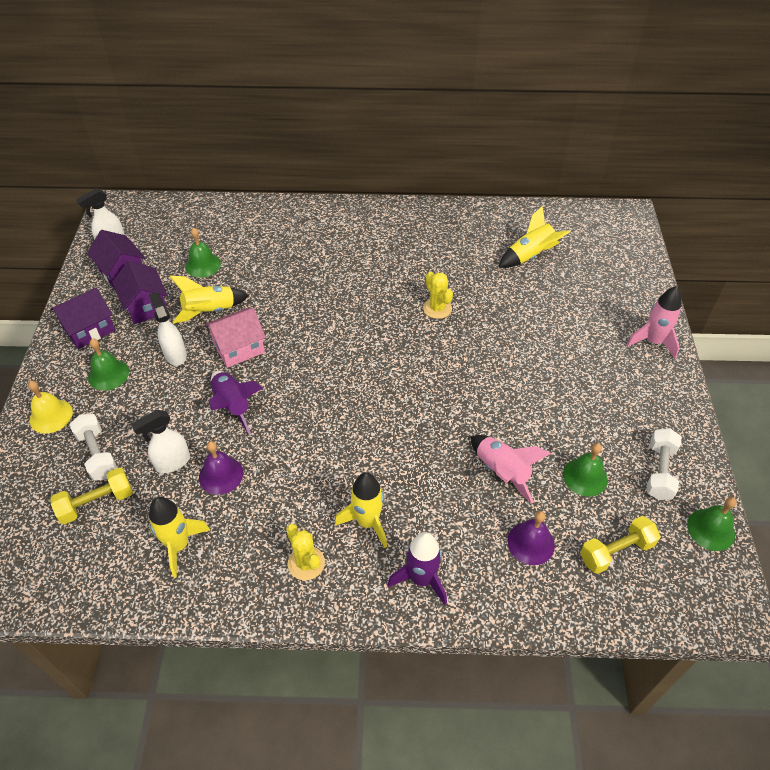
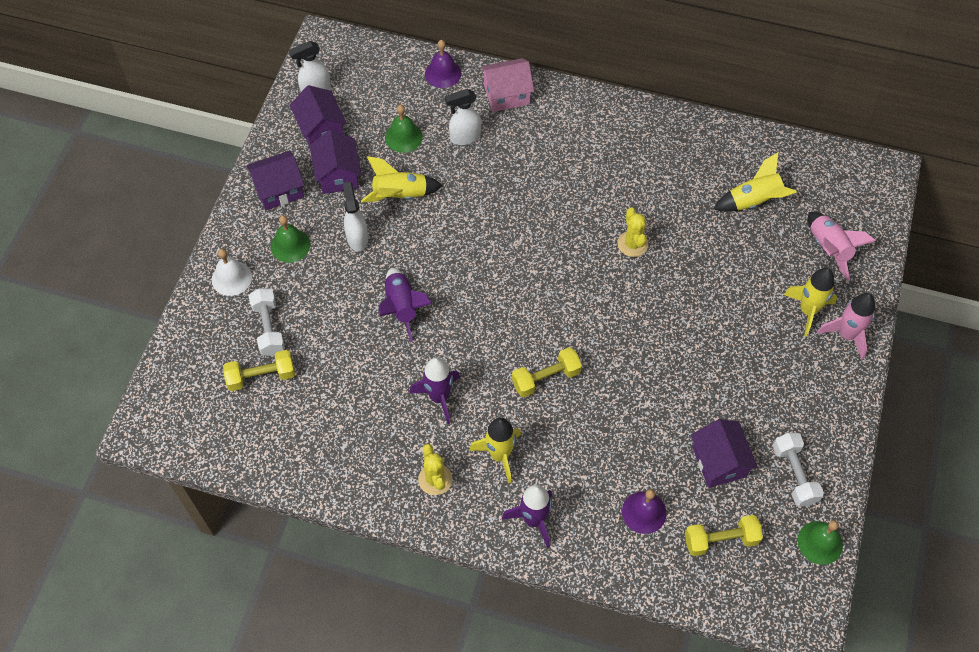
camera: 15 degrees right, 10 degrees up
(51, 416) = (231, 278): yellow bell -> white bell
(172, 463) = (335, 353): white spray bottle -> white spray bottle (464, 137)
(179, 545) = (327, 435): yellow rocket -> yellow rocket (808, 310)
(221, 475) = (376, 376): purple bell -> purple bell (443, 73)
(239, 348) = (420, 244): pink house -> pink house (506, 94)
(290, 480) = (439, 397): none -> purple rocket
(393, 438) = (546, 378): none -> yellow dumbbell
(502, 472) = (640, 437): pink rocket -> pink rocket (828, 249)
(585, 477) = (719, 462): green bell -> purple house
(659, 471) = (794, 474): white dumbbell -> white dumbbell turned 45 degrees counterclockwise

